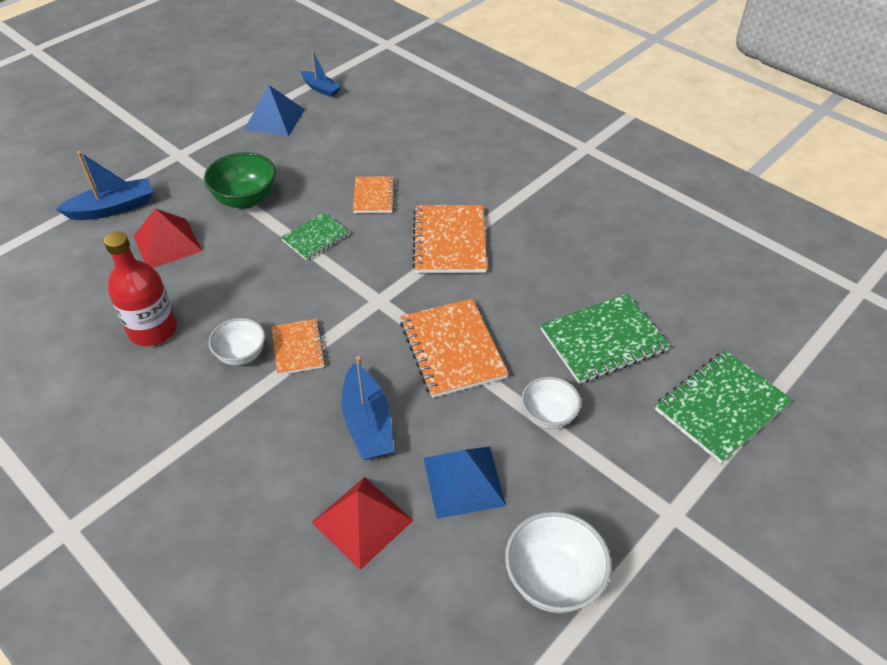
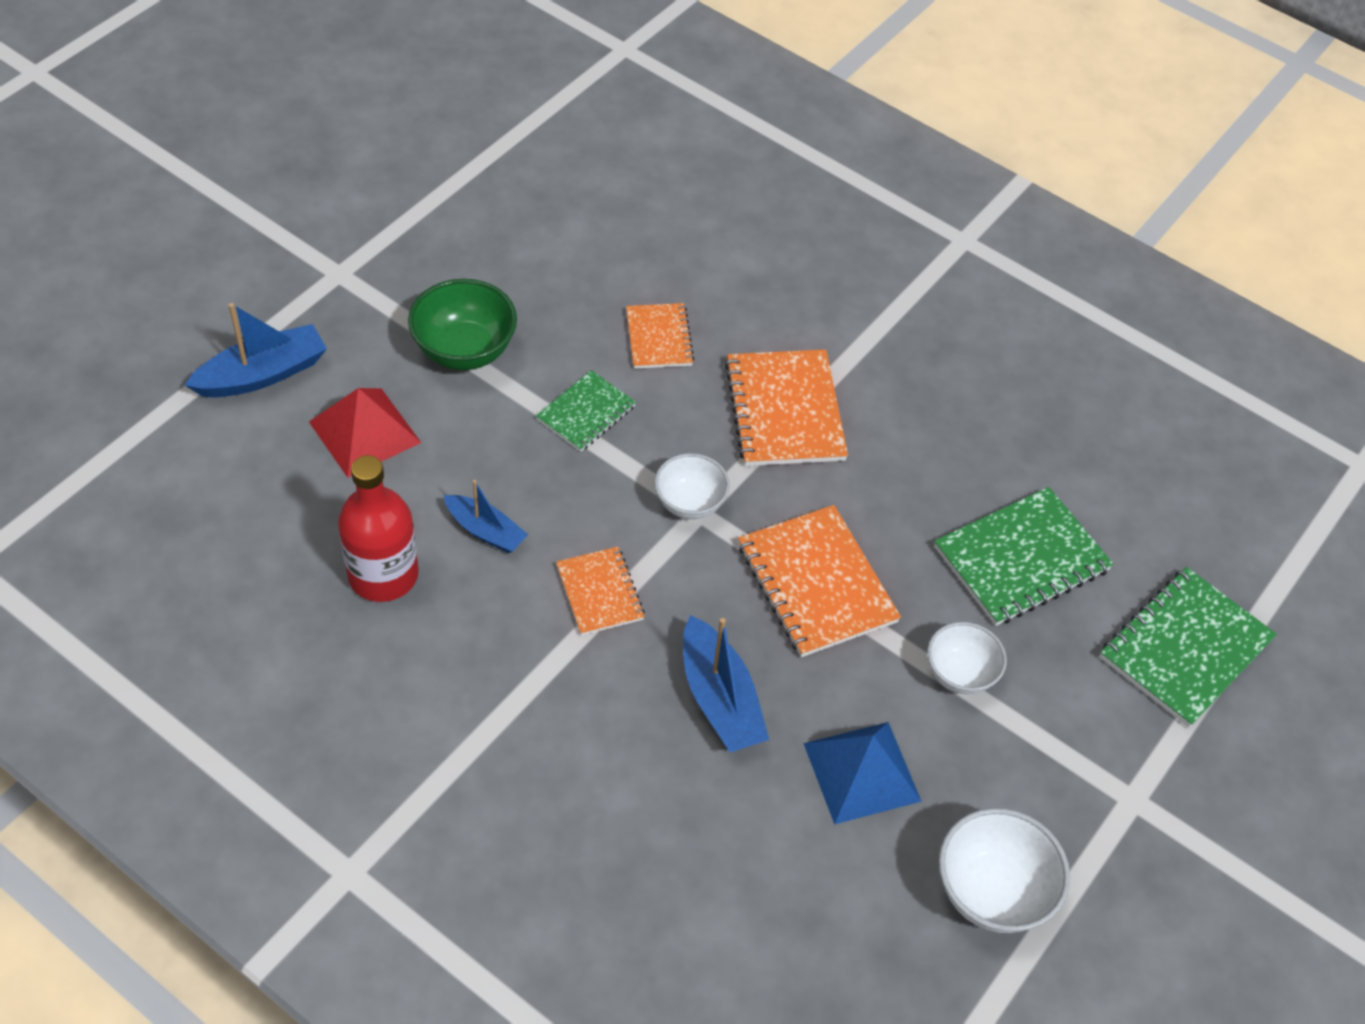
camera: 10 degrees left, 5 degrees up
(241, 354) = (521, 607): white bowl -> white bowl (690, 503)
(275, 119) = (475, 202): blue pyramid -> none
(321, 88) = (536, 141): blue boat -> blue boat (485, 531)
(362, 521) = (738, 834): red pyramid -> none

